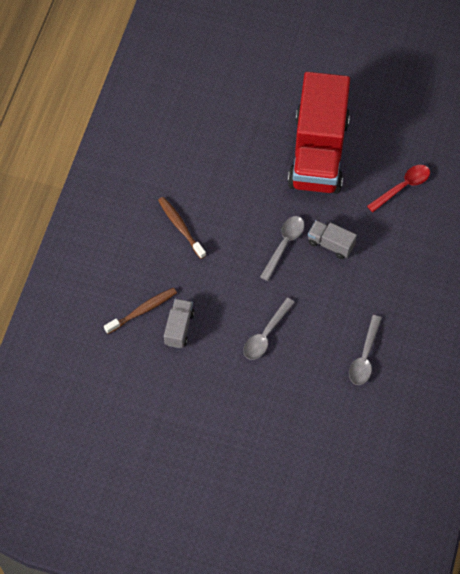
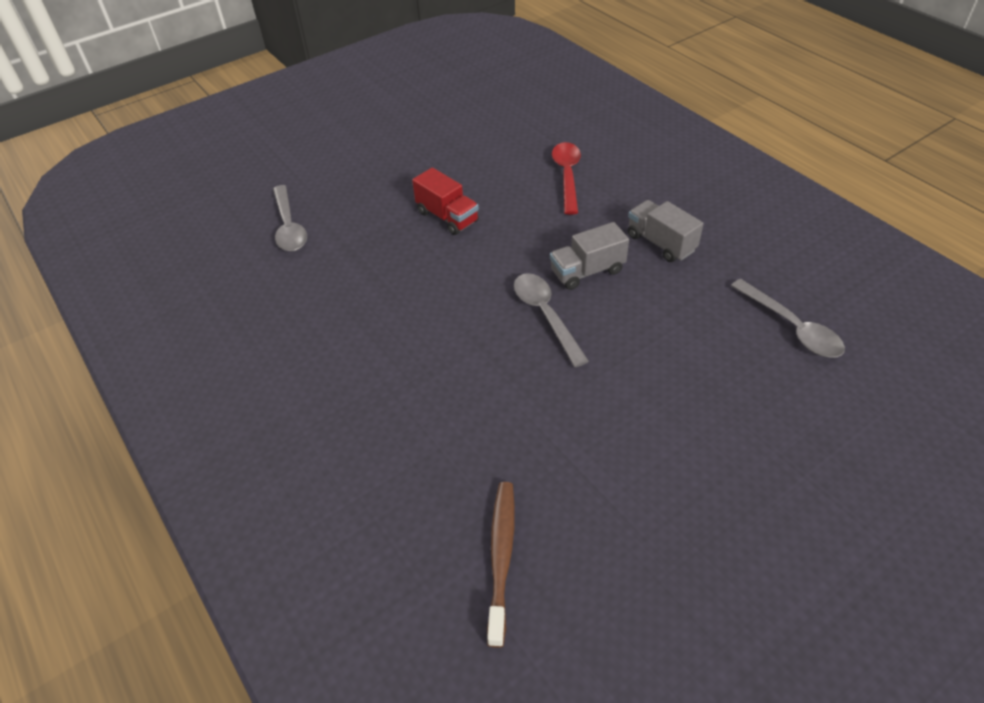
camera: 50 degrees left, 15 degrees down
(179, 328) = (577, 523): grey truck -> grey truck (660, 243)
(180, 227) = (405, 412): brown toothbrush -> none
(266, 335) = (677, 415): grey spoon -> grey spoon (289, 227)
(318, 152) = (447, 217): red truck -> red truck, size x0.40

